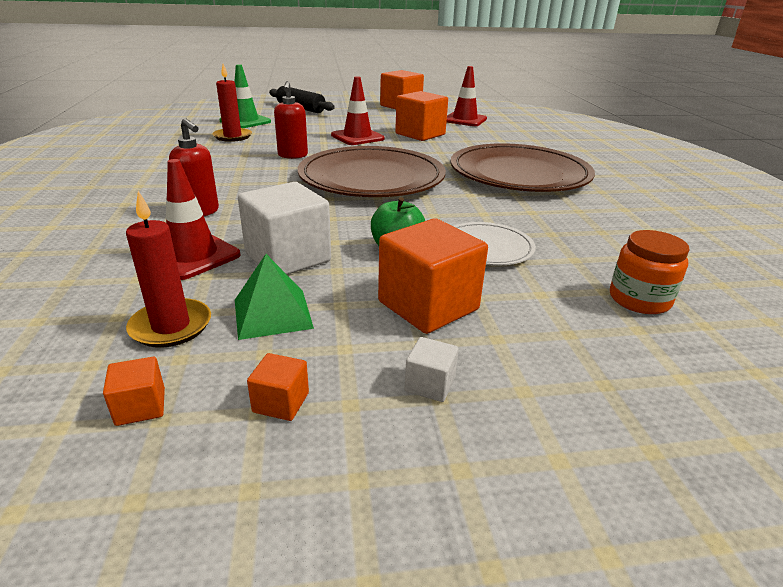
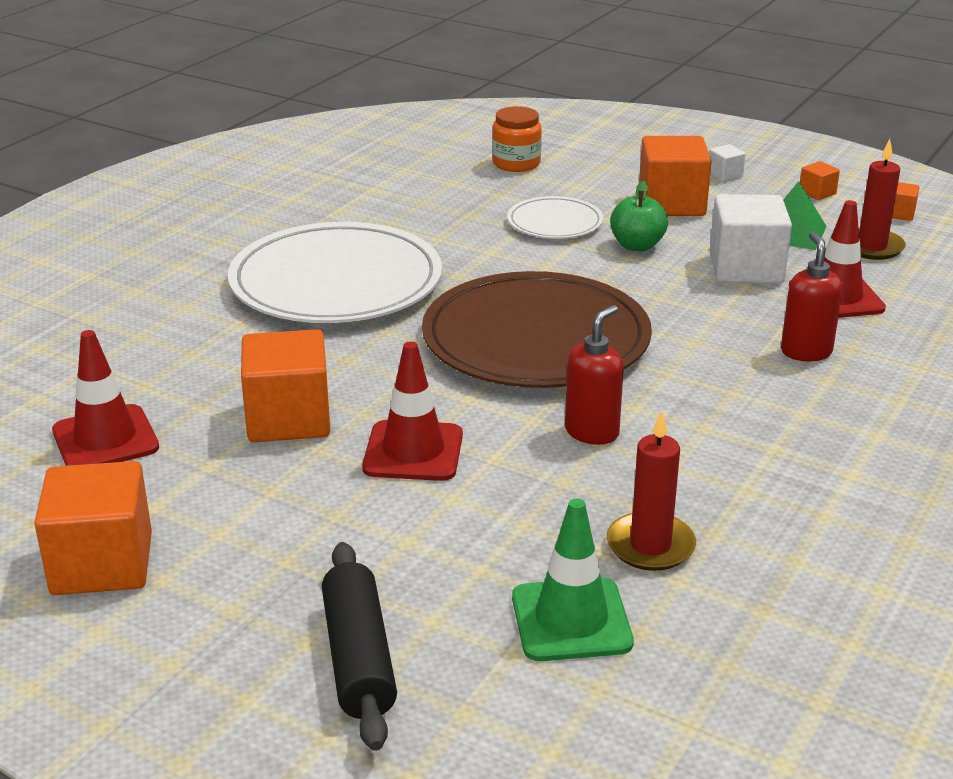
camera: 140 degrees left, 0 degrees up
(519, 174) = (336, 282): brown plate -> white plate

